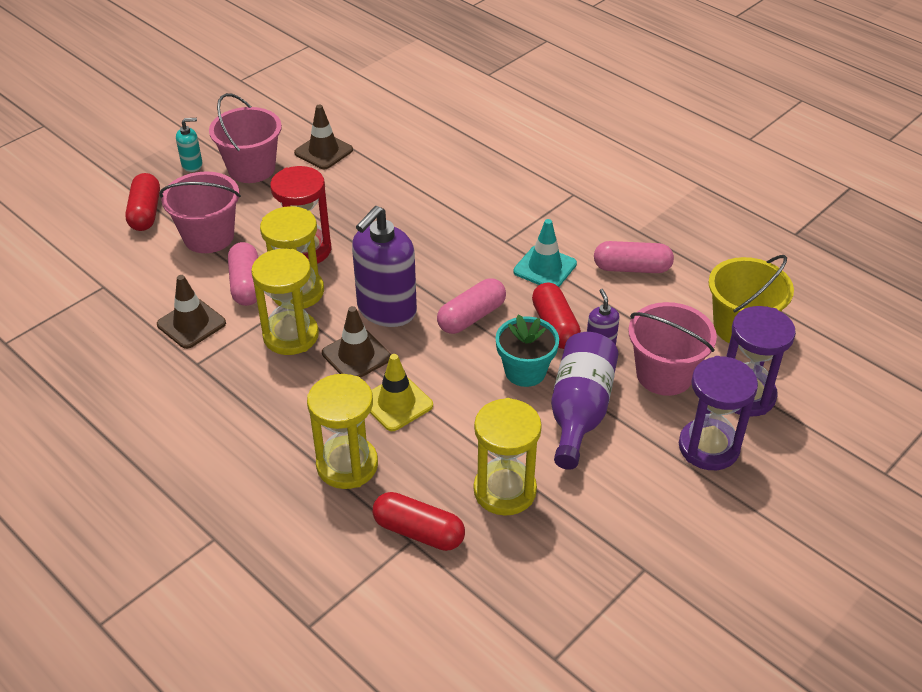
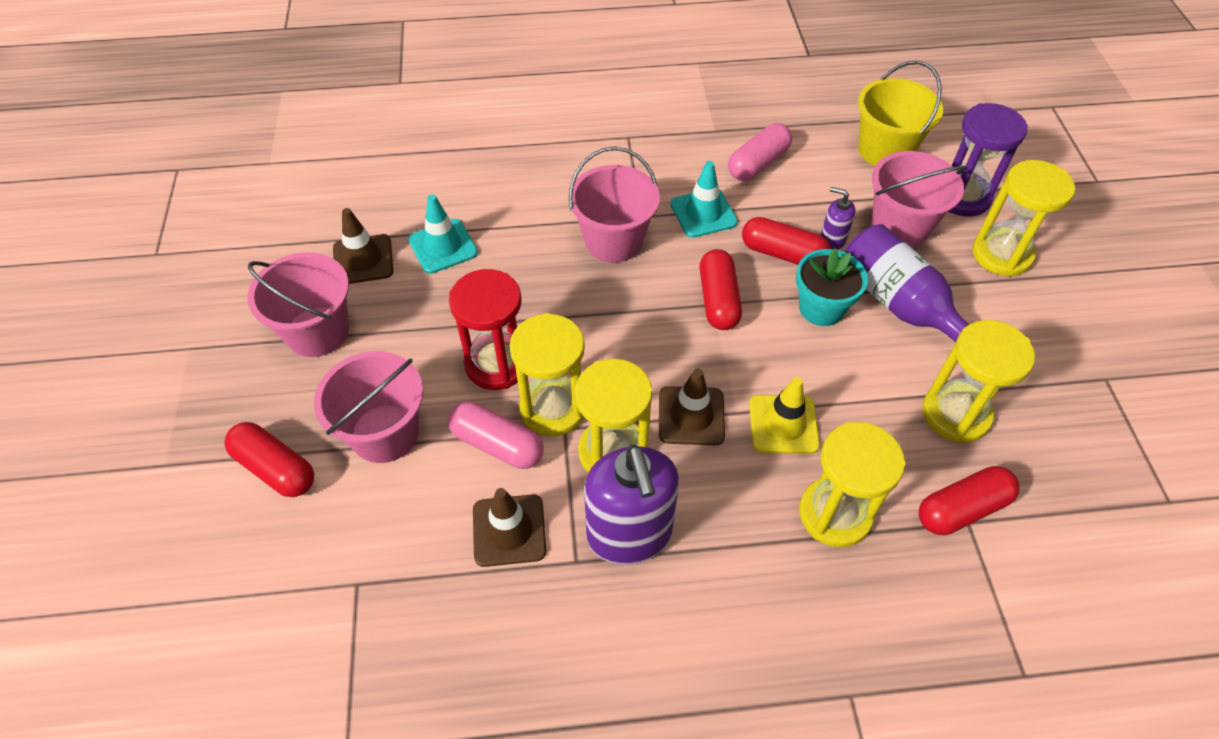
camera: 50 degrees left, 10 degrees up
(192, 165) = (246, 378): turquoise soap dispenser -> none
(371, 174) = (443, 246): none -> turquoise traffic cone
(386, 310) = (649, 354): purple soap dispenser -> purple soap dispenser (629, 534)
(466, 241) = (614, 241): none -> pink bucket
(471, 317) = (718, 300): pink capsule -> red capsule
(708, 447) = (1001, 254): purple hourglass -> yellow hourglass

